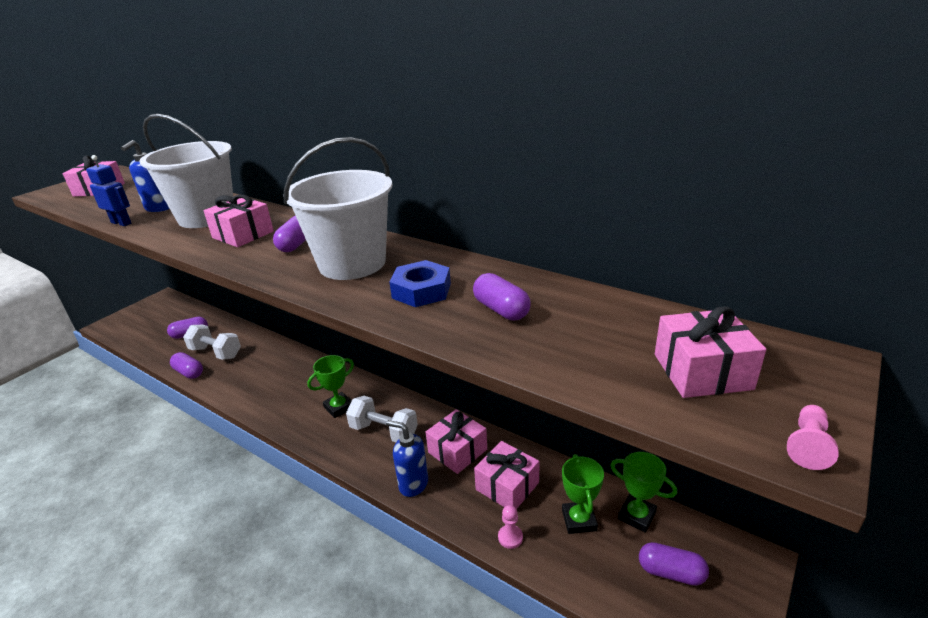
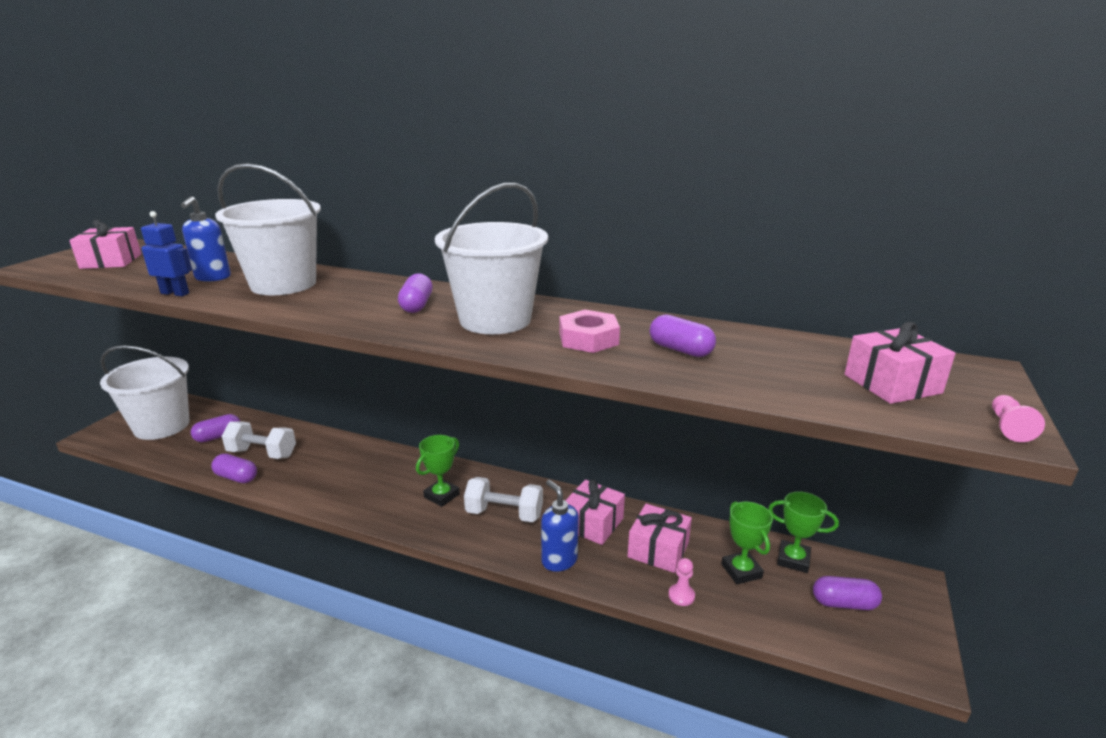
camera: 15 degrees left, 5 degrees down
(154, 321) = (162, 426): none -> white bucket
(243, 235) = (344, 299): pink gift -> none
(413, 484) = (559, 560): blue soap dispenser -> blue soap dispenser turned 45 degrees clockwise
(421, 290) = (588, 339): blue nut -> pink nut

